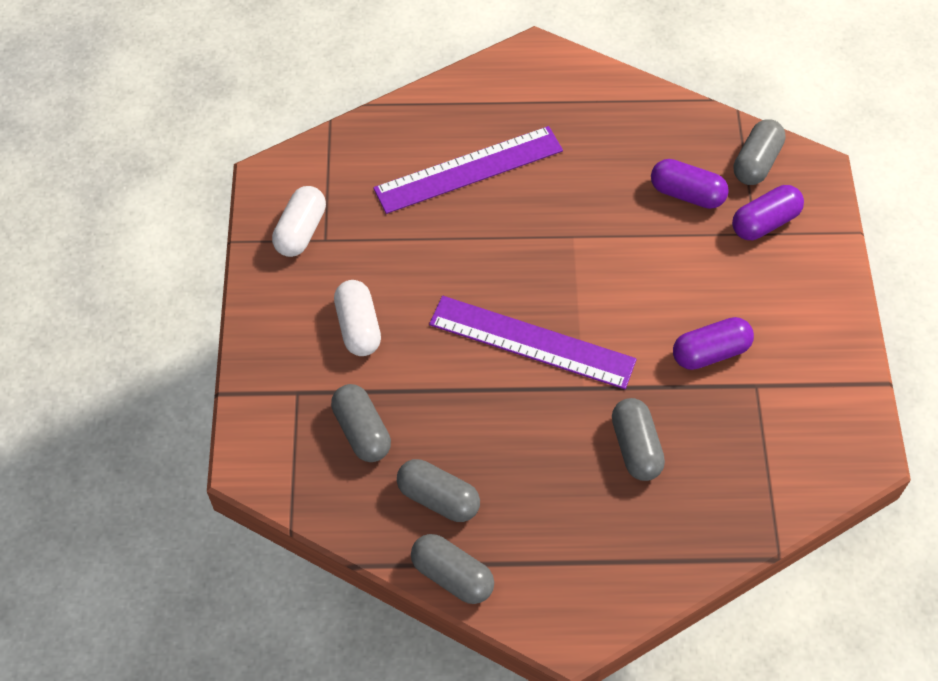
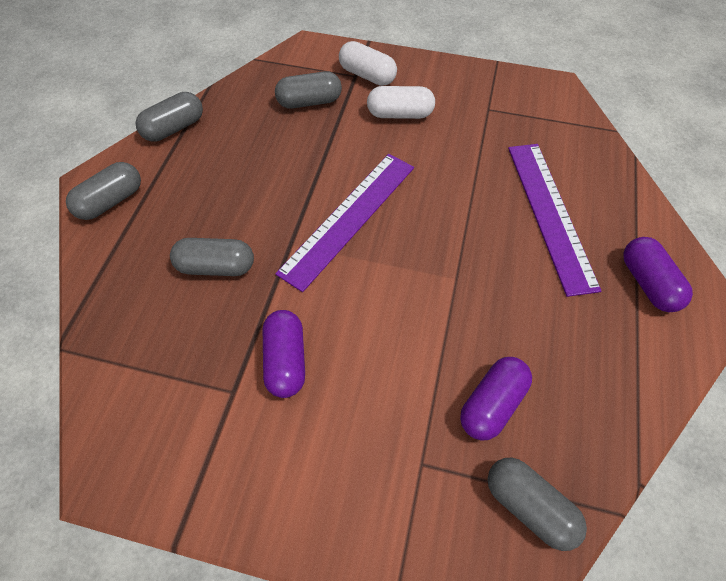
camera: 105 degrees right, 0 degrees up
(300, 231) = (499, 96): white capsule -> white capsule (367, 75)
(438, 498) = (236, 132): grey capsule -> grey capsule (111, 201)
(764, 222) = (435, 481): purple capsule -> purple capsule (647, 283)

